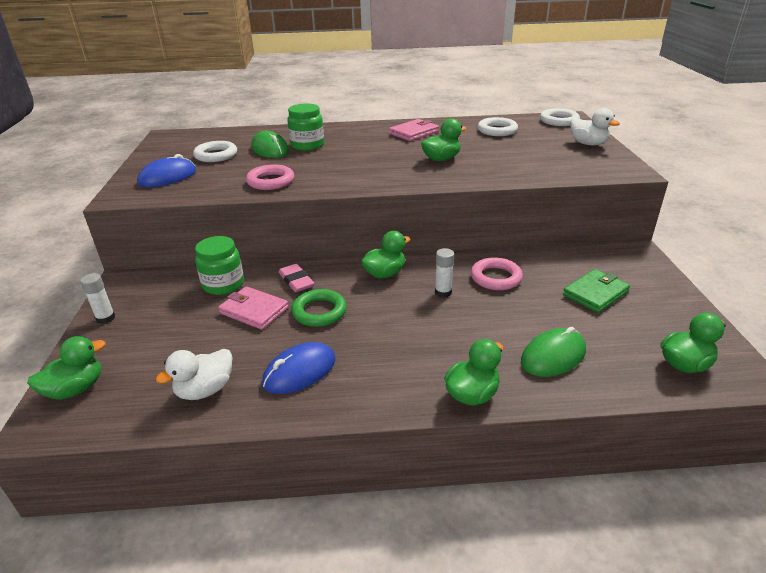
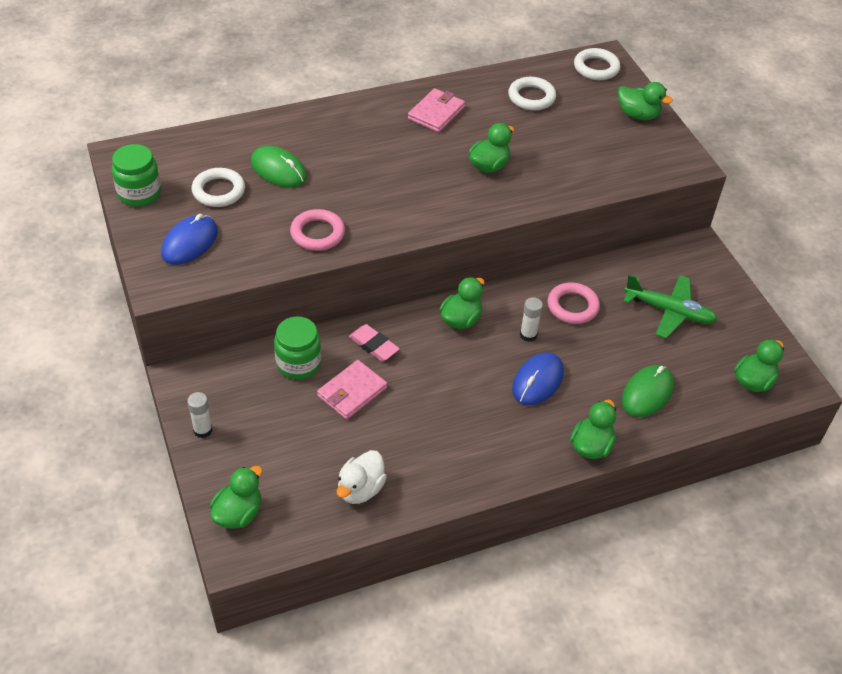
camera: 20 degrees left, 15 degrees up
(254, 310) = (352, 392): pink wallet -> pink wallet turned 60 degrees counterclockwise
(299, 371) = (434, 453): blue mouse -> blue mouse (537, 381)
(307, 145) = (320, 156): green jar -> green jar (139, 193)
(319, 312) = (418, 381): green ring -> none
(588, 144) = (638, 115): white duck -> green duck
(595, 293) = (669, 311): green wallet -> green plane

